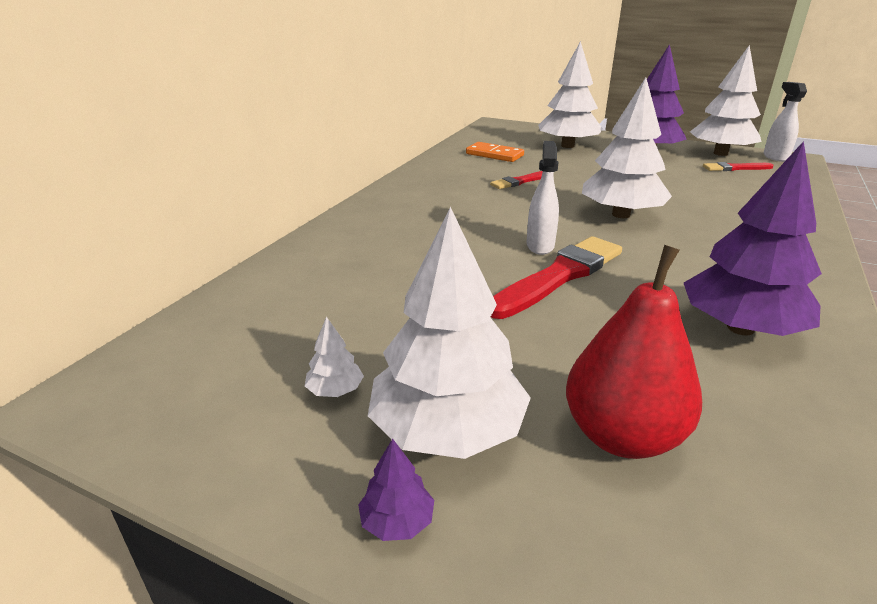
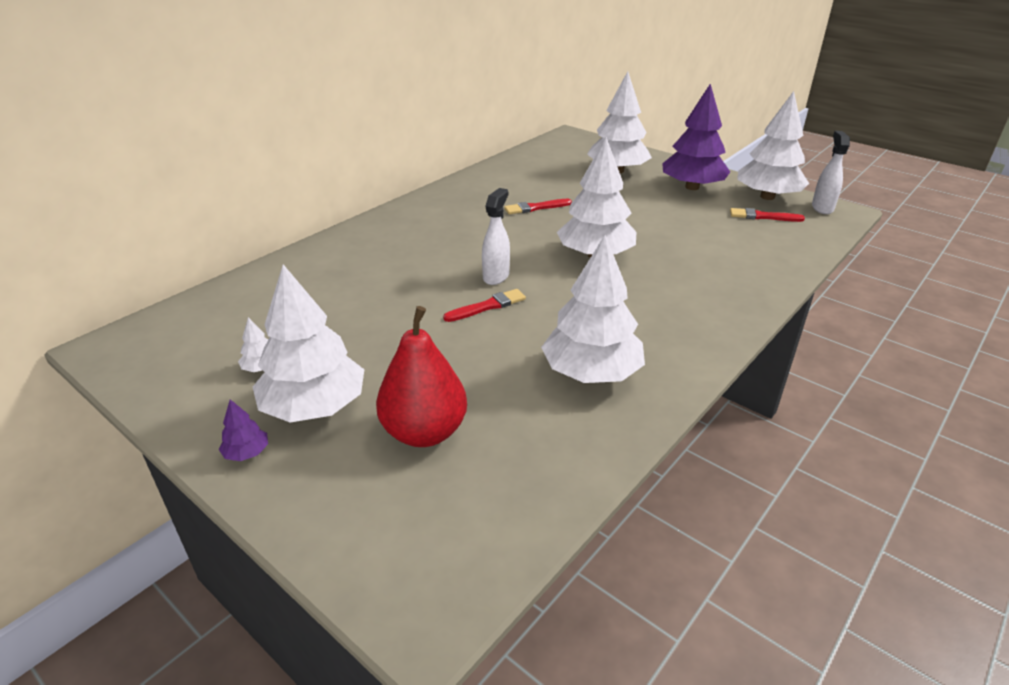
camera: 15 degrees right, 5 degrees up
(494, 155) = (537, 174): orange domino -> none
(559, 276) = (487, 306): red brush -> red brush, size x0.54
(740, 328) = (591, 373): purple tree -> white tree

